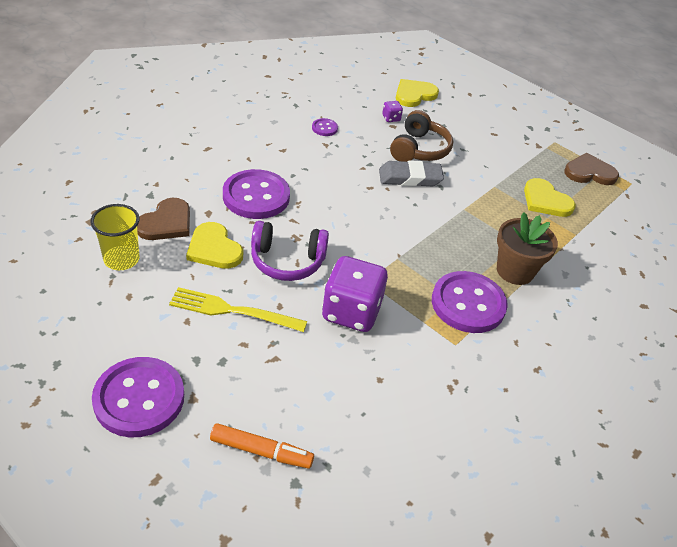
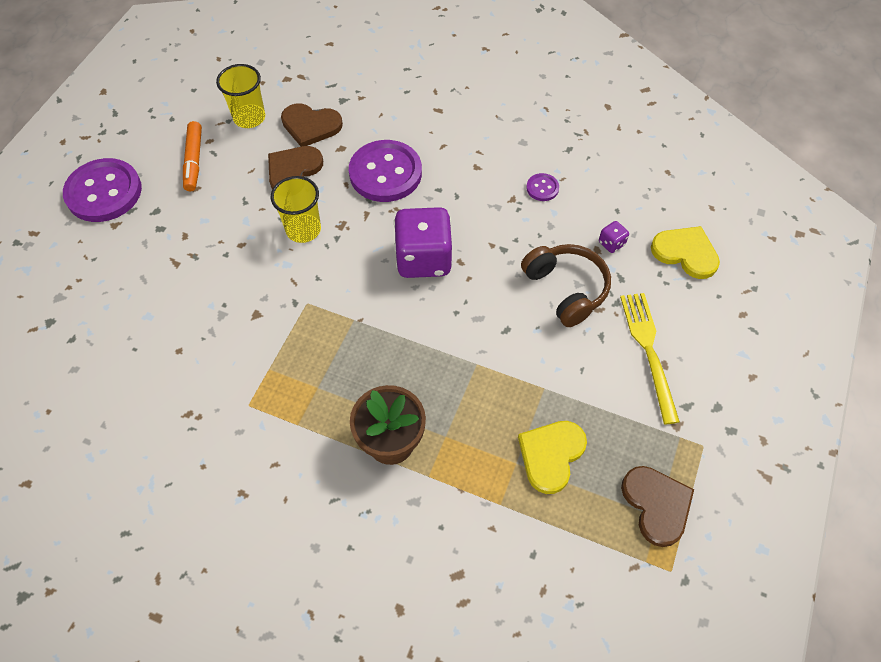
camera: 75 degrees right, 15 degrees up
(214, 249) = (293, 171): yellow heart -> brown heart
(231, 310) = (220, 212): yellow fork -> yellow fork (648, 349)
(261, 451) = (74, 288): orange marker -> orange marker (194, 161)
(287, 261) = (303, 229): purple headphones -> yellow cup
(351, 312) = (256, 302): purple dice -> purple dice (423, 259)
(410, 178) = (502, 294): grey eraser -> none
(419, 149) = (566, 289): brown headphones -> brown headphones turned 120 degrees counterclockwise
(468, 304) = (313, 404): purple button -> none

